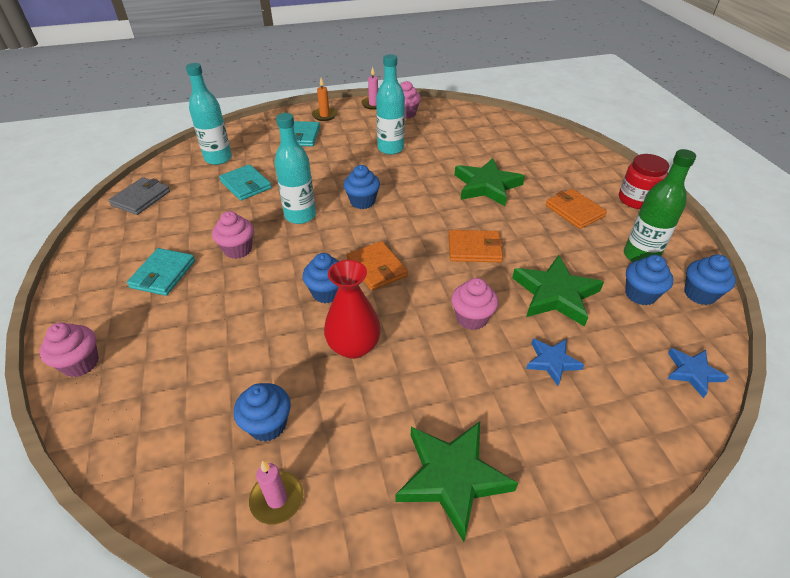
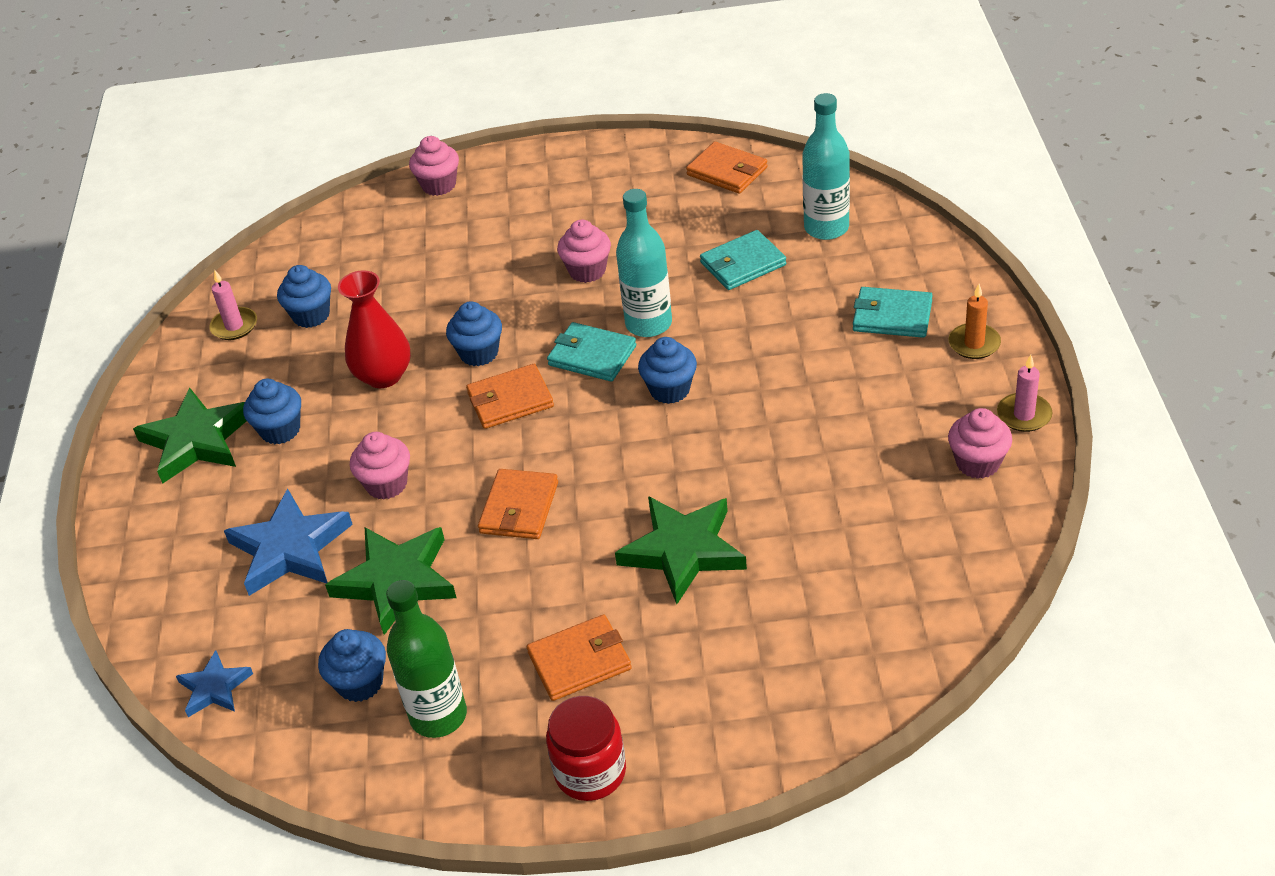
camera: 105 degrees right, 0 degrees up
(141, 198) = (727, 171): grey wallet -> orange wallet
(163, 274) = (558, 216): turquoise wallet -> turquoise wallet (592, 355)
(390, 148) = (833, 431): turquoise bottle -> none
(552, 362) = (290, 548): blue star -> blue star, size x1.79
(699, 294) = (333, 761): blue cupcake -> blue cupcake (280, 430)

